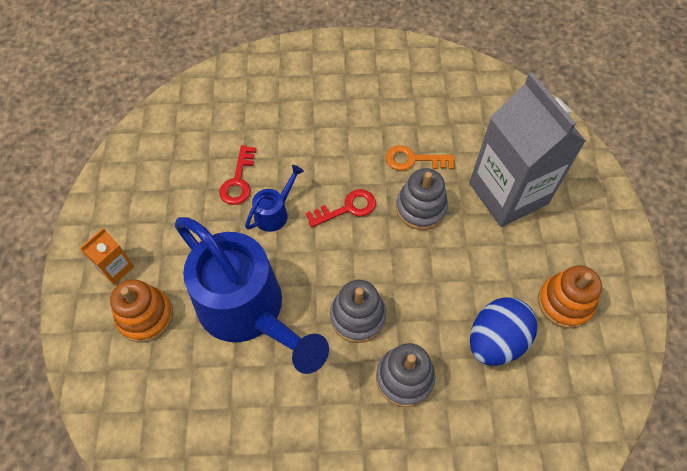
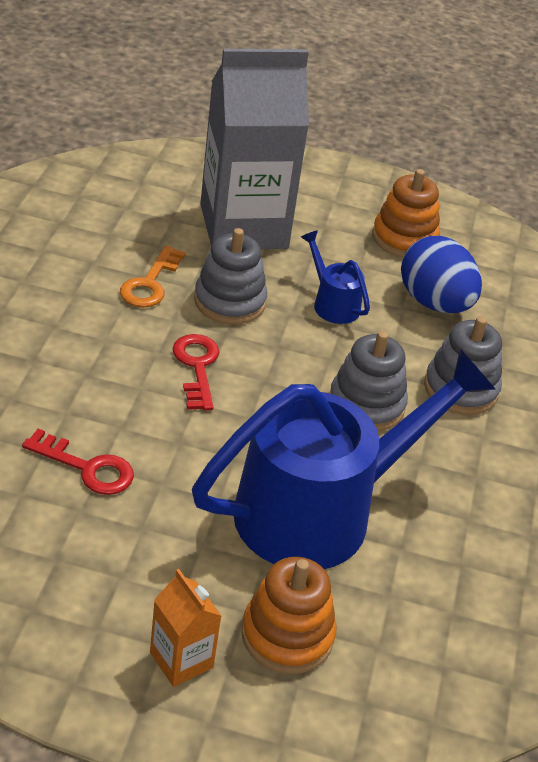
camera: 80 degrees left, 20 degrees down
(275, 212) = (167, 441): blue watering can -> blue watering can (332, 303)

